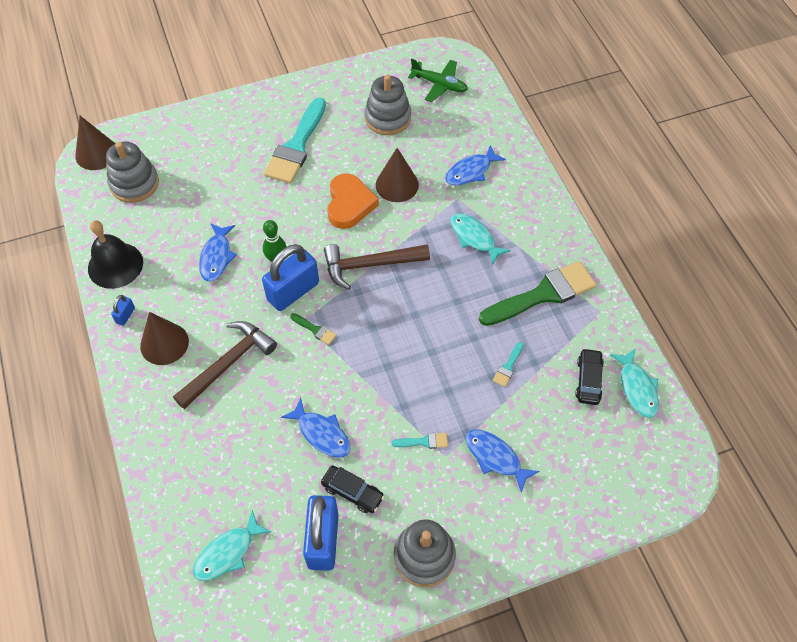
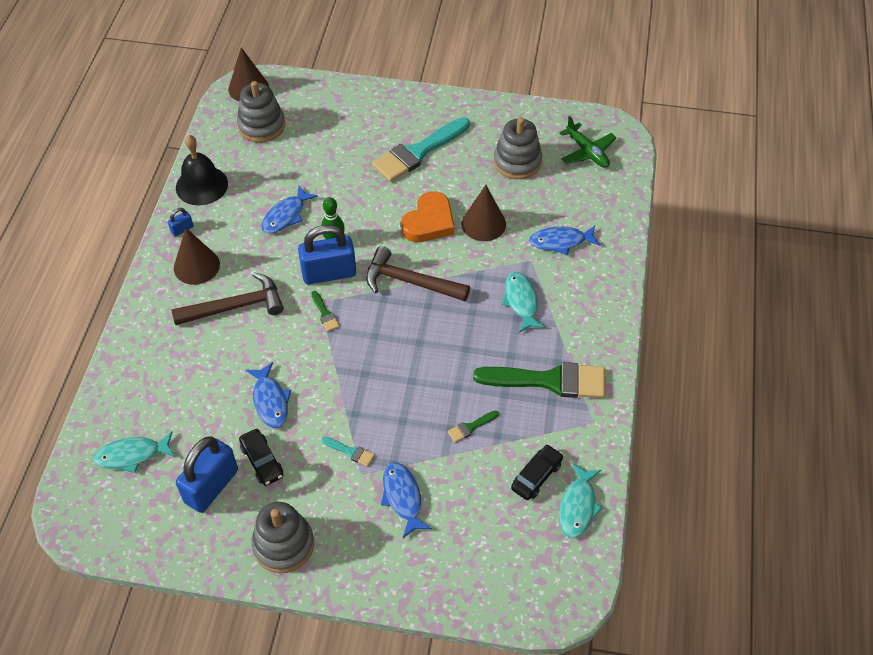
camera: 30 degrees right, 5 degrees down
(508, 367) = (470, 427): turquoise brush -> green brush

